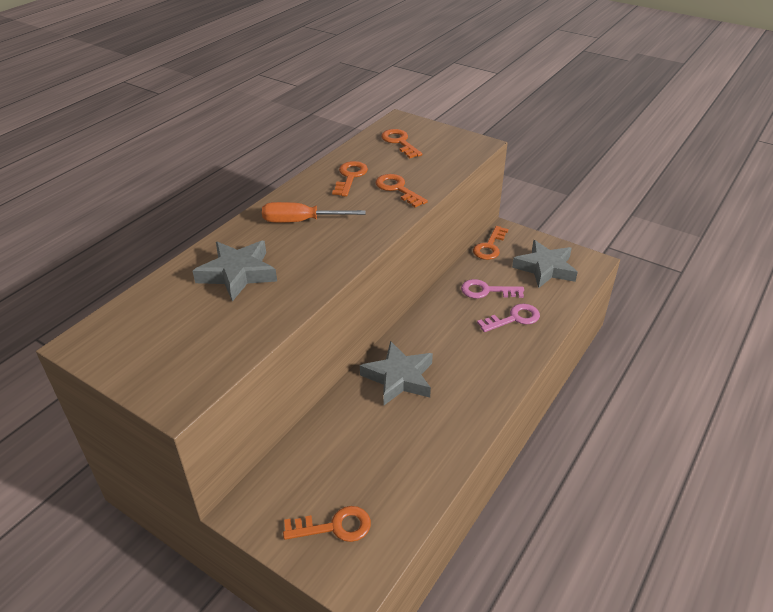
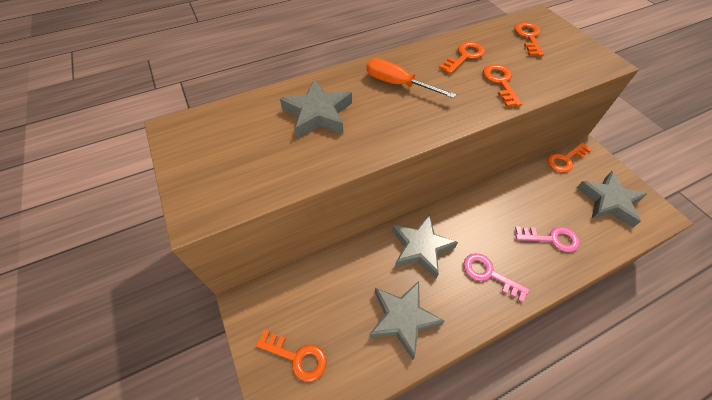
camera: 30 degrees right, 15 degrees up
(419, 444) = (403, 319): none -> grey star
(486, 291) = (540, 201): pink key -> pink key (489, 274)

